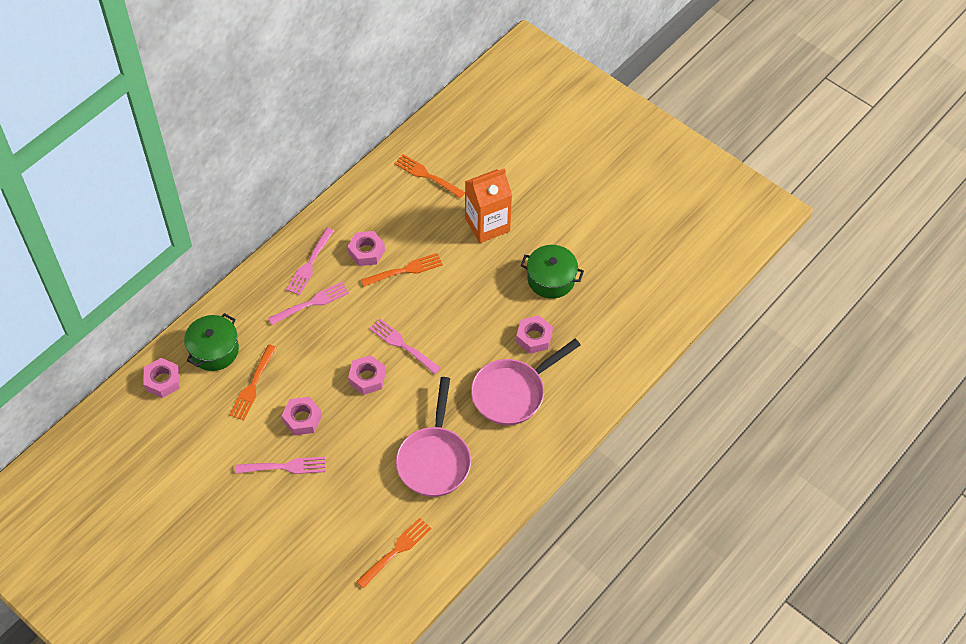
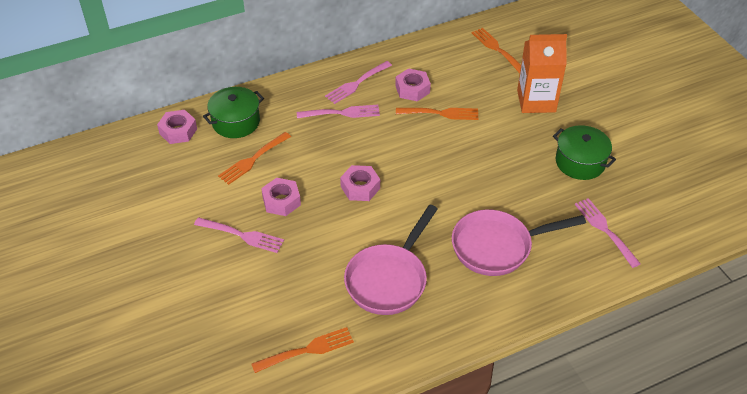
camera: 25 degrees right, 10 degrees down
(402, 345) = (408, 171): pink fork -> pink fork (605, 230)
(534, 337) = (541, 206): pink nut -> none

